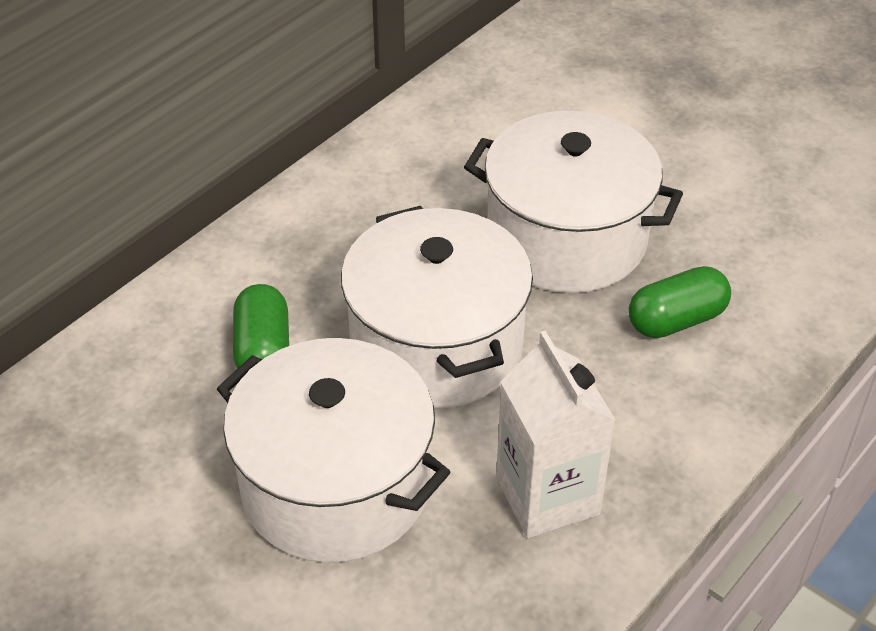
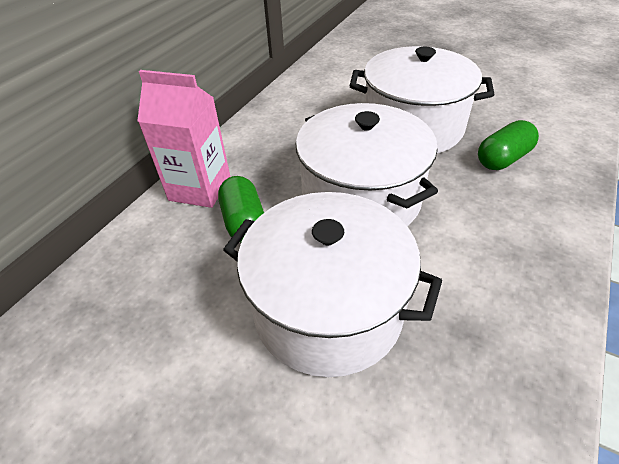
camera: 10 degrees left, 0 degrees up
(214, 286) = (200, 188): none -> pink carton
(547, 496) = (486, 285): white carton -> none

